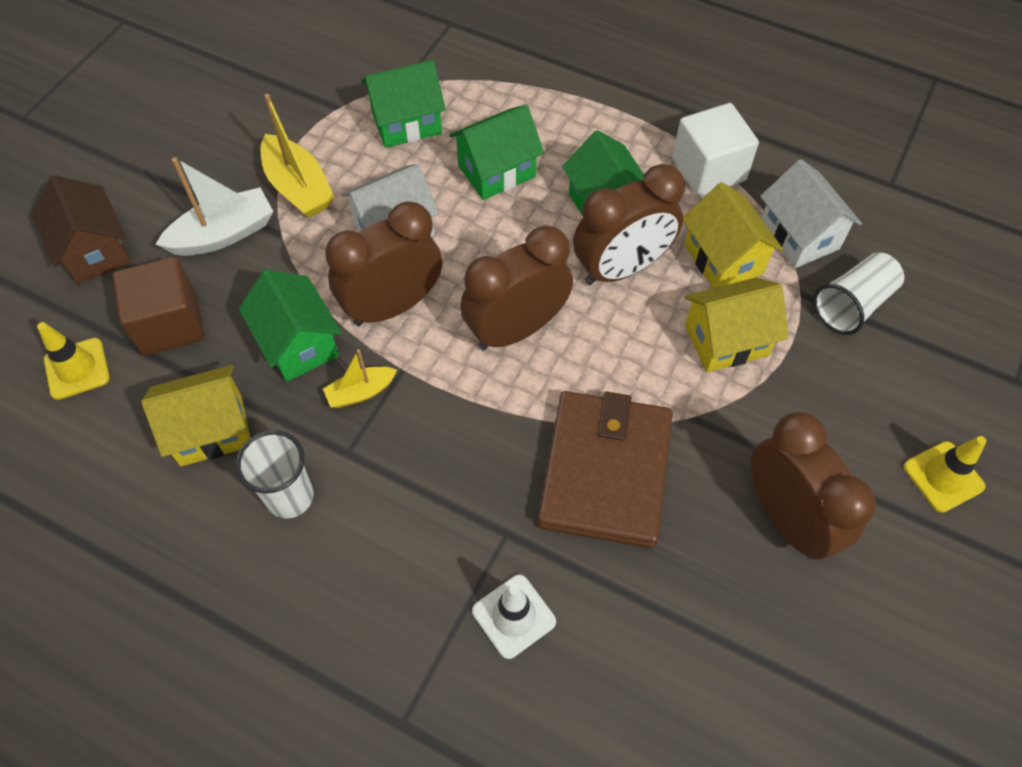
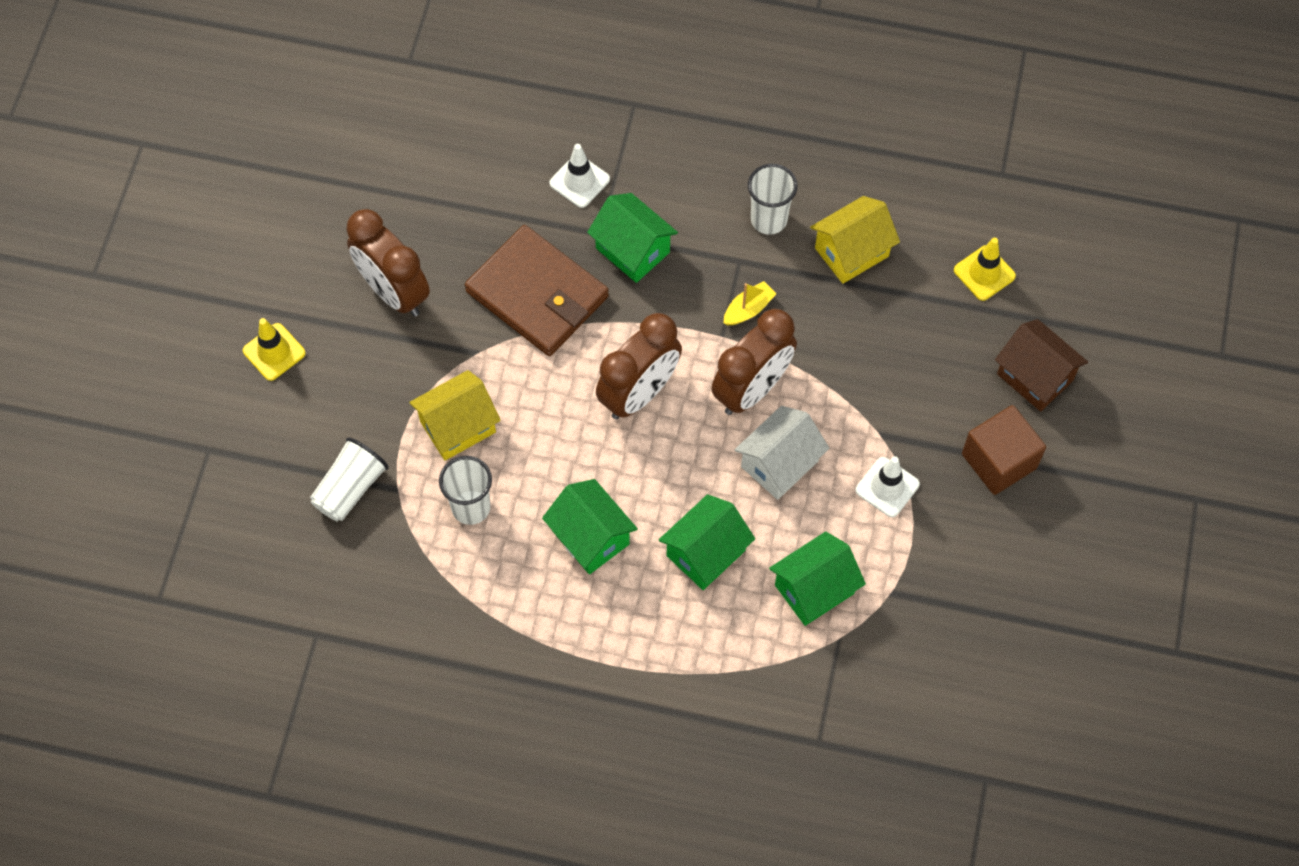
camera: 165 degrees right, 5 degrees up
(169, 323) = (932, 328): brown cube -> brown cube (999, 461)
(223, 234) = (931, 421): white boat -> none
(298, 187) = (887, 487): yellow boat -> white traffic cone
(298, 344) = (816, 336): green house -> green house (632, 250)
(605, 471) = (537, 294): brown wallet -> brown wallet turned 45 degrees counterclockwise
(621, 268) = (562, 475): brown clock -> none
(708, 169) = (499, 607): white cube -> none
(723, 259) = (471, 507): yellow house -> white cup
(799, 236) = (403, 550): white house -> none

